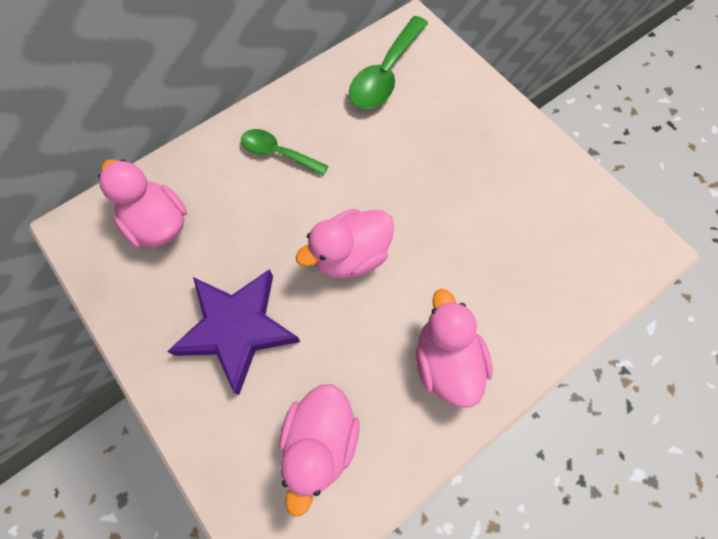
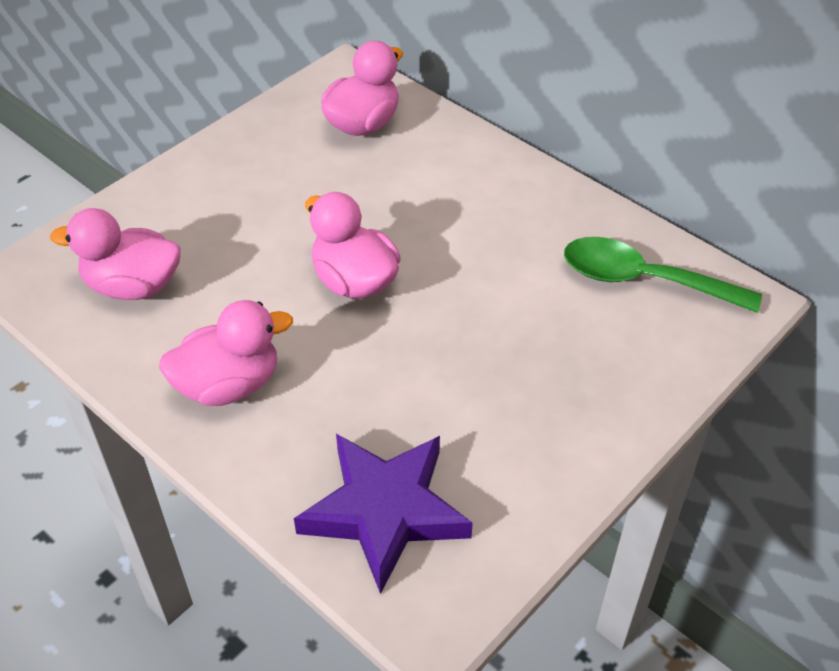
camera: 80 degrees right, 20 degrees down
(237, 328) = (251, 204): purple star -> purple star (385, 511)
(278, 153) = (480, 197): green spoon -> none

